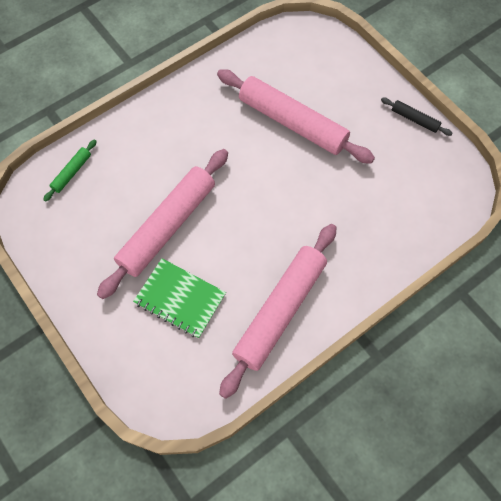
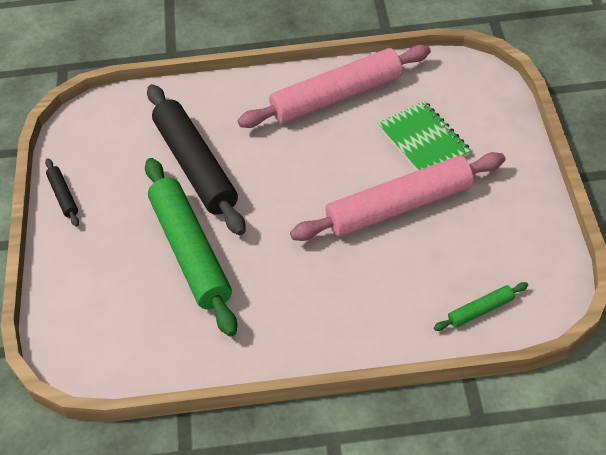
camera: 145 degrees left, 15 degrees down
(292, 123) = (190, 251): pink rolling pin -> green rolling pin
(342, 187) = (196, 166): none -> black rolling pin

